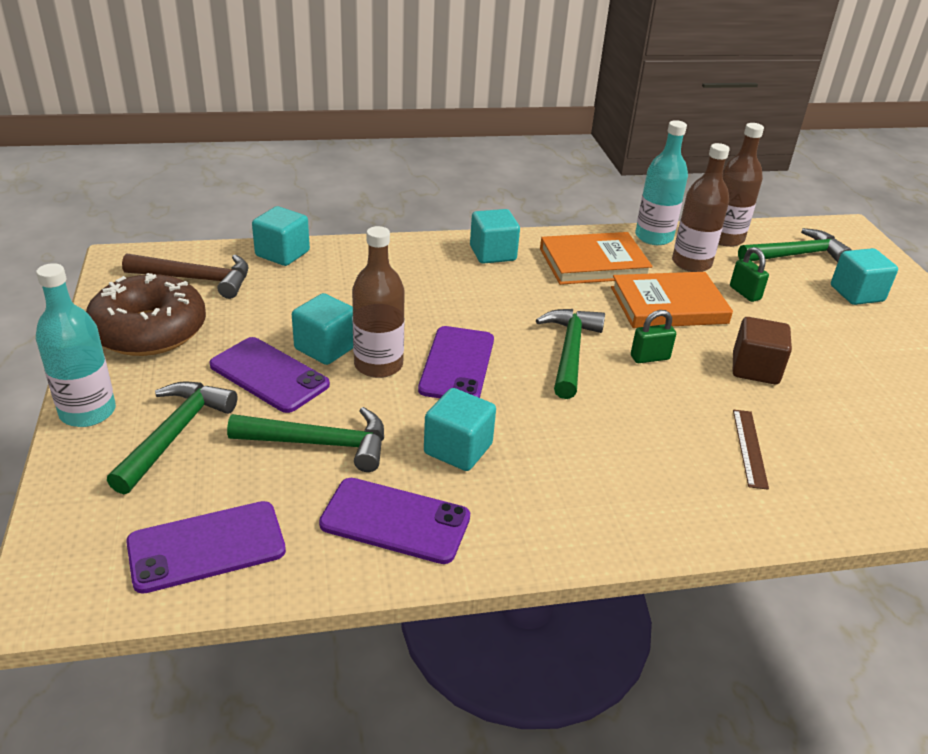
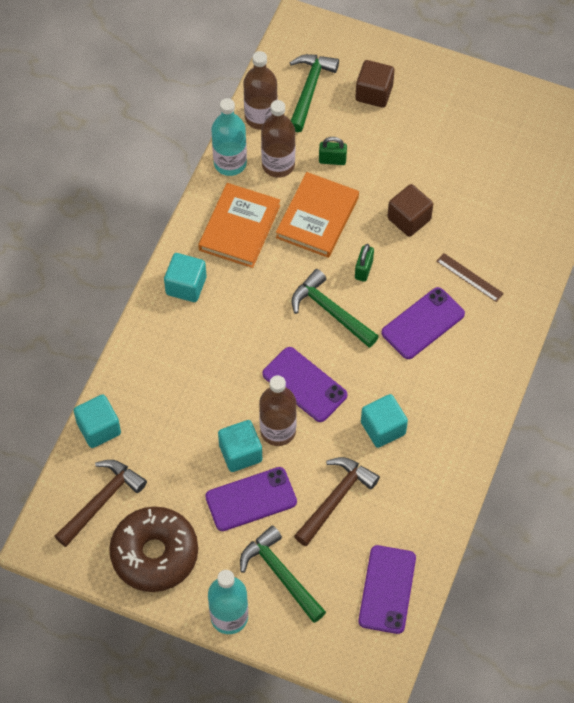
camera: 55 degrees left, 25 degrees up
(319, 443) = (335, 499): green hammer -> brown hammer
(395, 521) = (420, 490): purple phone -> purple phone (423, 323)
(856, 293) = (374, 93): turquoise cube -> brown cube

